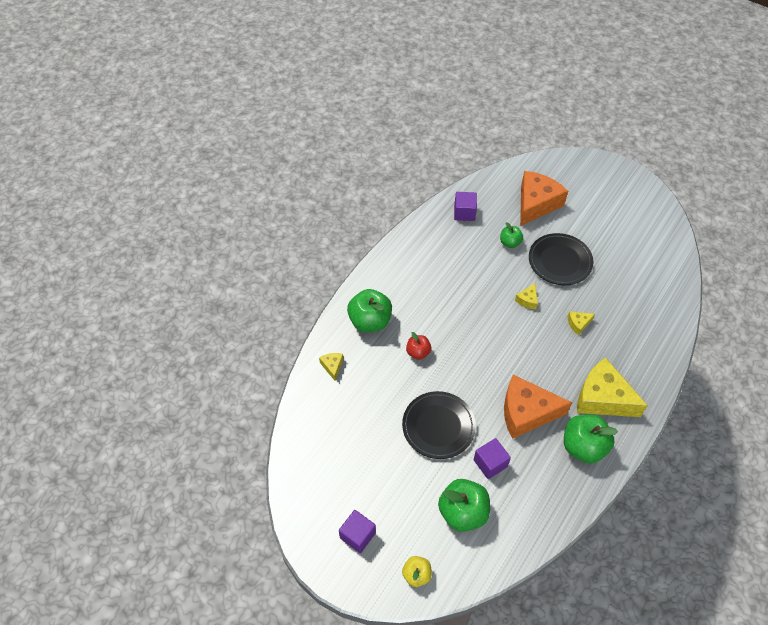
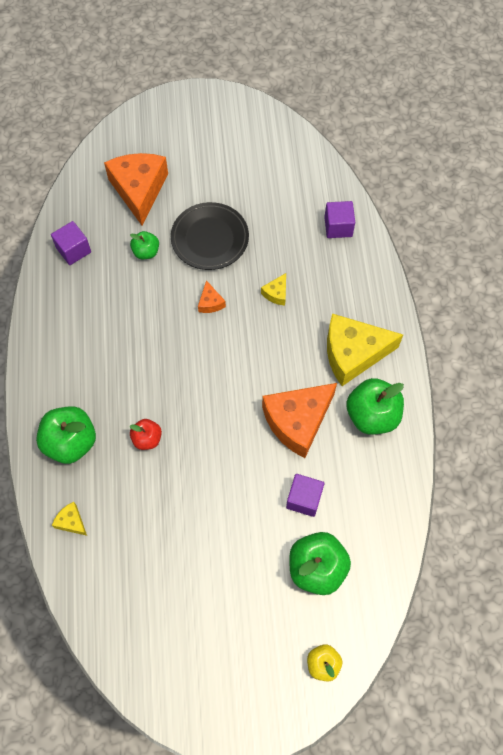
camera: 40 degrees left, 10 degrees up
(357, 535) = (239, 674): purple cube -> purple cube (338, 227)
(438, 426) = (228, 501): black plate -> none
(527, 300) = (210, 302): yellow cheese -> orange cheese

